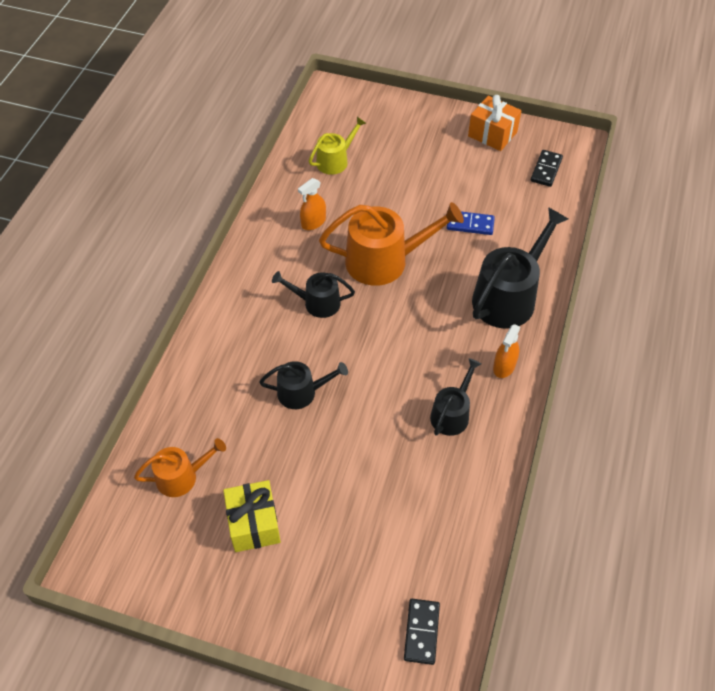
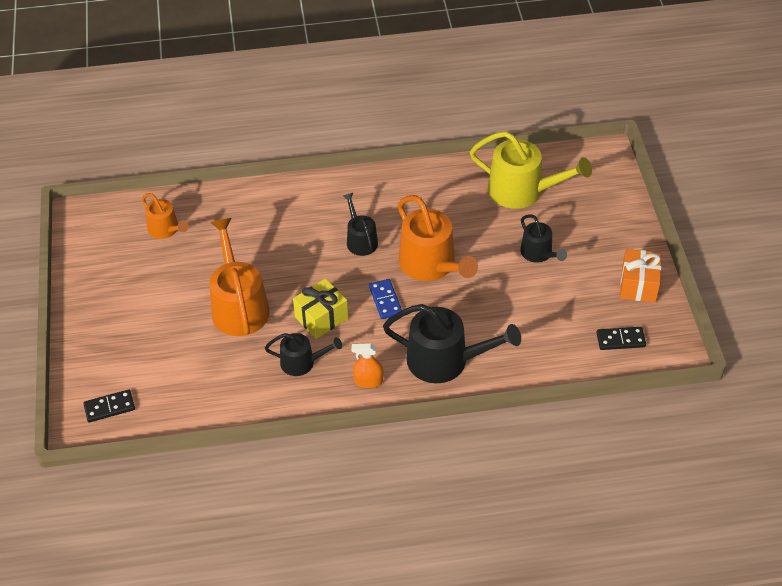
camera: 65 degrees right, 5 degrees down
(253, 524) = (148, 283): yellow gift -> yellow gift (321, 318)
(301, 392) = (271, 265): black watering can -> black watering can (538, 253)
(313, 222) = (442, 205): orange spray bottle -> none
(335, 160) = (522, 191): yellow watering can -> yellow watering can, size x1.77
(343, 444) = (238, 306): none -> orange watering can
(470, 224) = (511, 307): blue domino -> blue domino (385, 300)

